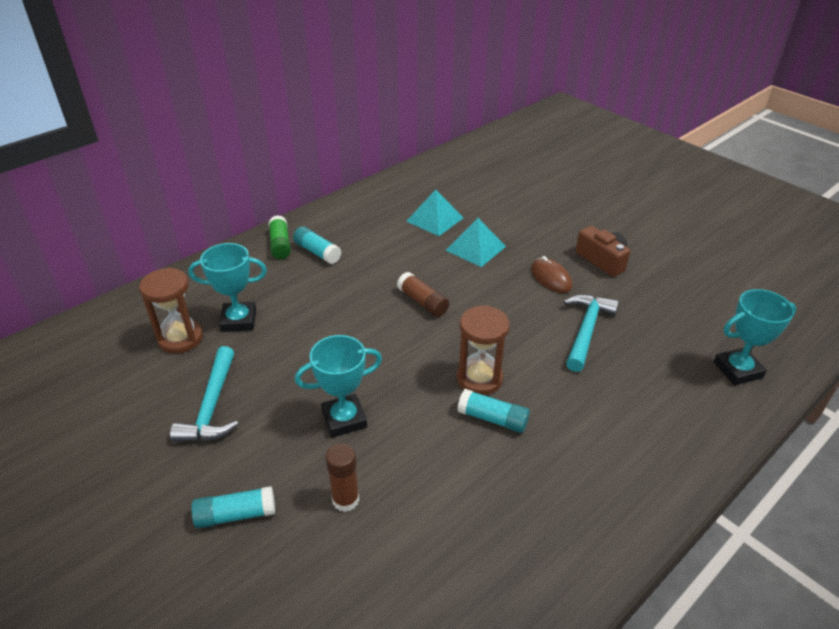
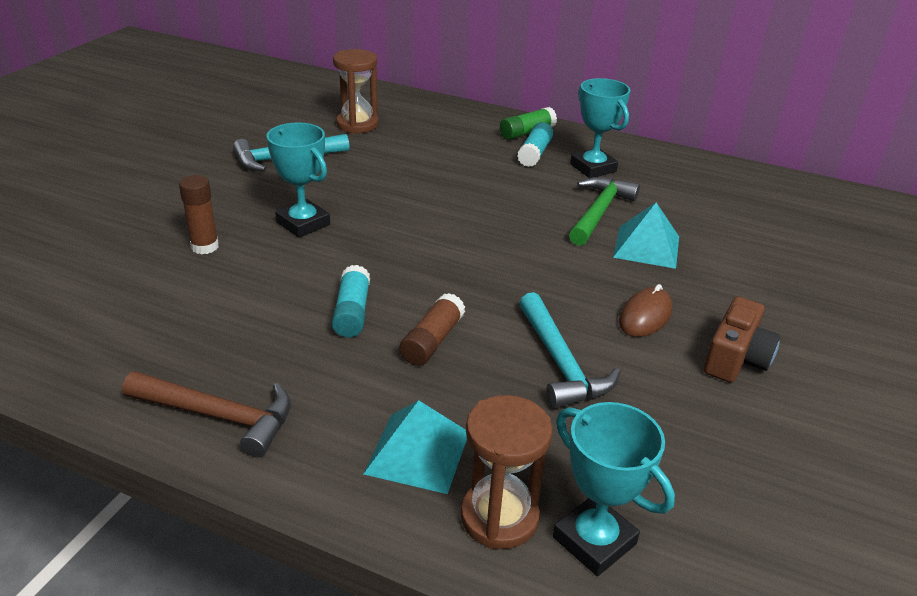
camera: 65 degrees right, 5 degrees down
(236, 515) = (172, 200): turquoise glue stick -> none
(239, 320) = (399, 142): turquoise trophy -> turquoise trophy (593, 168)
(422, 252) = (599, 212): none -> green hammer
(422, 302) = (510, 230): brown glue stick -> brown glue stick (432, 341)
(434, 219) = (673, 207): turquoise pyramid -> turquoise pyramid (417, 452)
(479, 378) = (410, 292): brown hourglass -> brown hourglass (499, 517)
(586, 330) = (560, 363): turquoise hammer -> turquoise hammer turned 75 degrees clockwise
(596, 528) = (219, 416): none -> brown hammer

